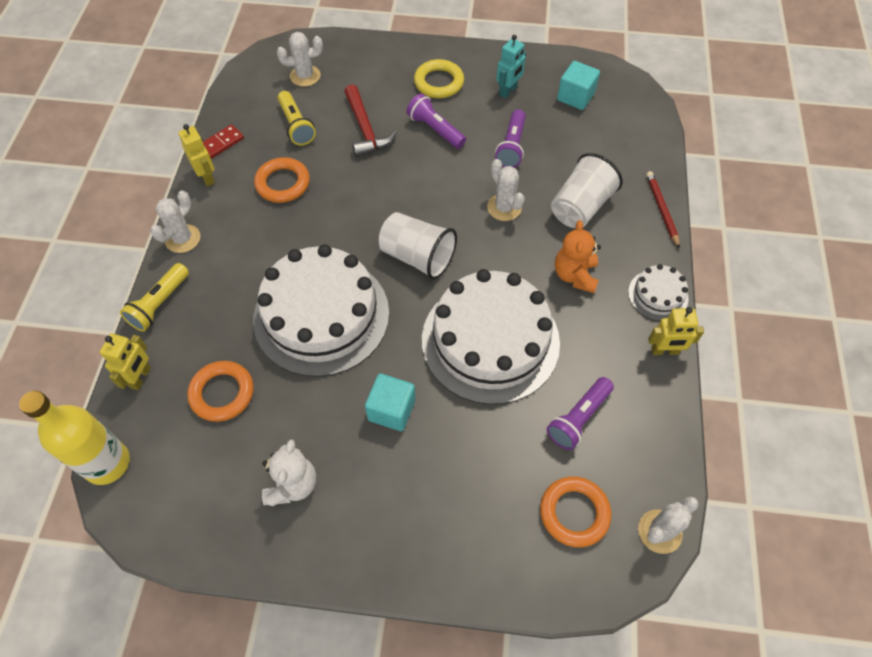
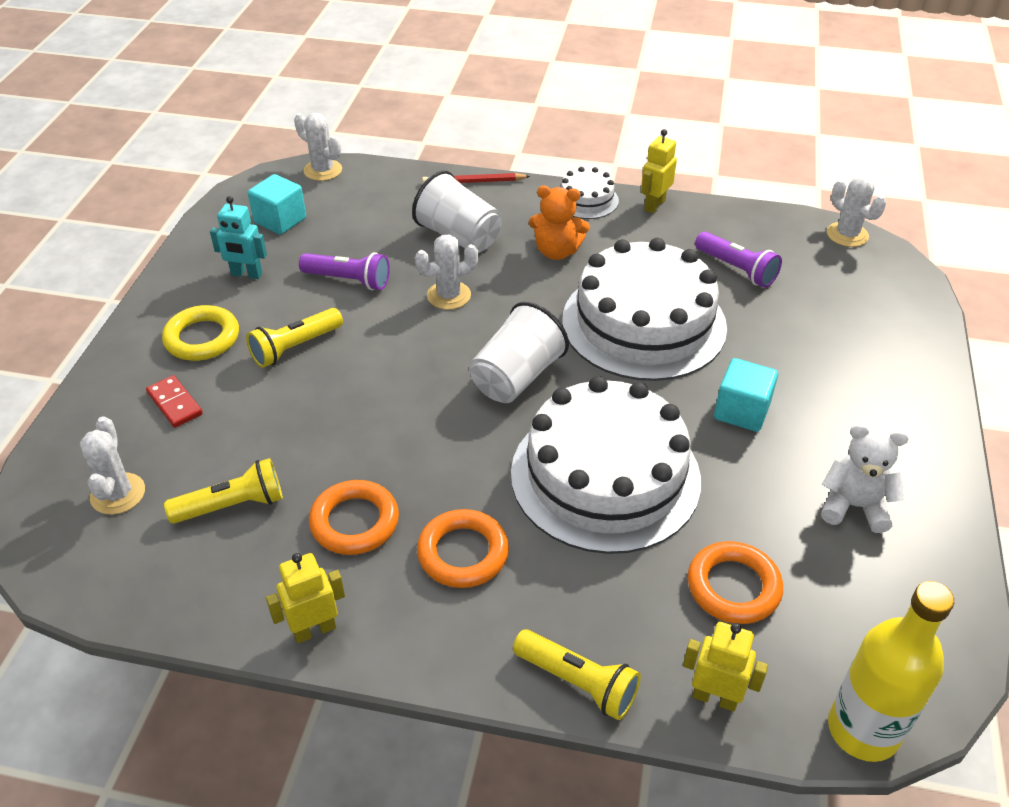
camera: 85 degrees left, 15 degrees down
(182, 239) = (446, 658): white cactus -> white cactus (323, 170)
(221, 143) = (239, 611): red domino -> red domino (175, 403)
(365, 129) = (269, 421): red hammer -> none
(435, 129) = (295, 347): purple flashlight -> yellow flashlight
(508, 91) = (246, 274): turquoise robot -> turquoise robot turned 150 degrees clockwise
(574, 513) = (840, 283): orange ring -> orange ring (463, 553)
(665, 351) = (654, 205): yellow robot -> yellow robot turned 150 degrees counterclockwise

